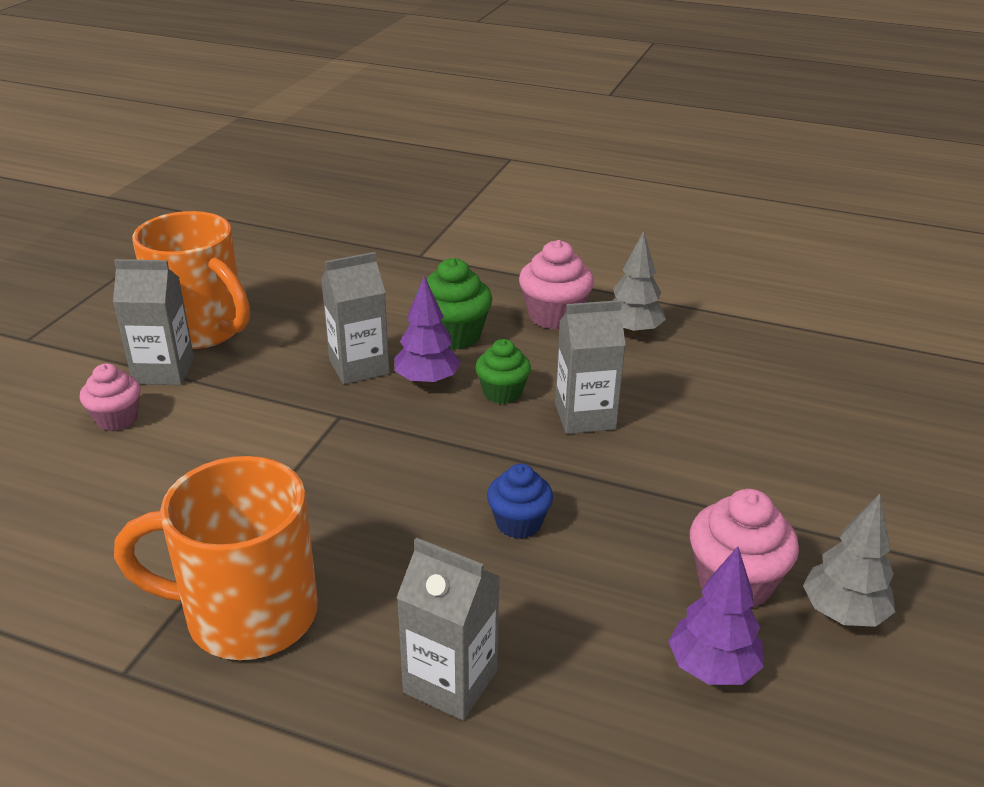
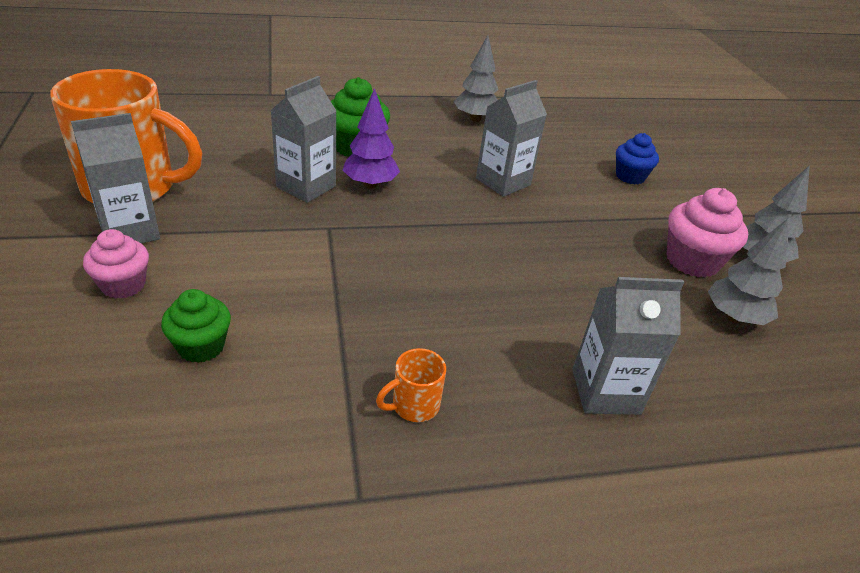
camera: 35 degrees left, 5 degrees up
(247, 615) = (414, 405): orange mug -> orange mug, size x0.40
(502, 393) = (432, 179): green cupcake -> green cupcake (201, 346)
(519, 523) = (535, 266): blue cupcake -> blue cupcake (630, 176)
(554, 316) = (414, 119): pink cupcake -> none
(712, 668) = (734, 317): purple tree -> grey tree

